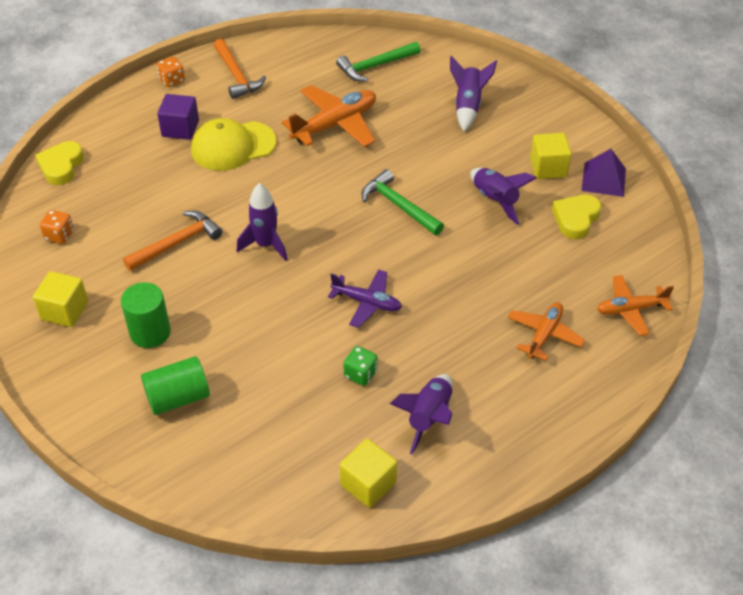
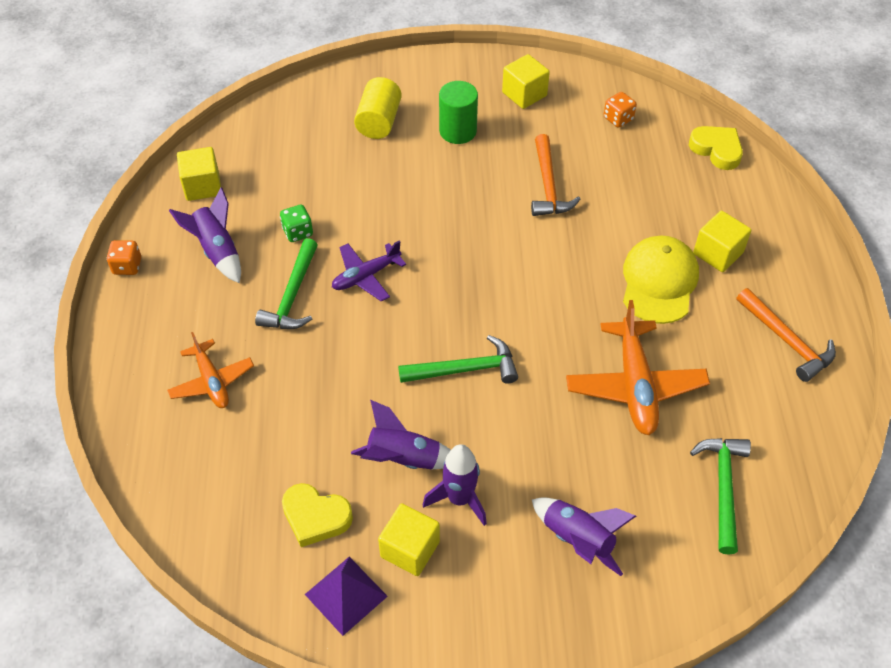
camera: 125 degrees right, 5 degrees up
(172, 80) = (811, 281): orange dice -> orange dice (127, 266)
(178, 398) = (379, 121): green cylinder -> yellow cylinder
(180, 129) = (718, 253): purple cube -> yellow cube
(237, 75) = (787, 340): orange hammer -> orange hammer turned 135 degrees counterclockwise
(265, 245) = (496, 242): purple rocket -> purple rocket (459, 499)
(426, 336) = (293, 296): none -> green hammer
(575, 219) = (315, 517): yellow heart -> yellow heart turned 135 degrees clockwise
(630, 309) = (169, 473): orange plane -> none

